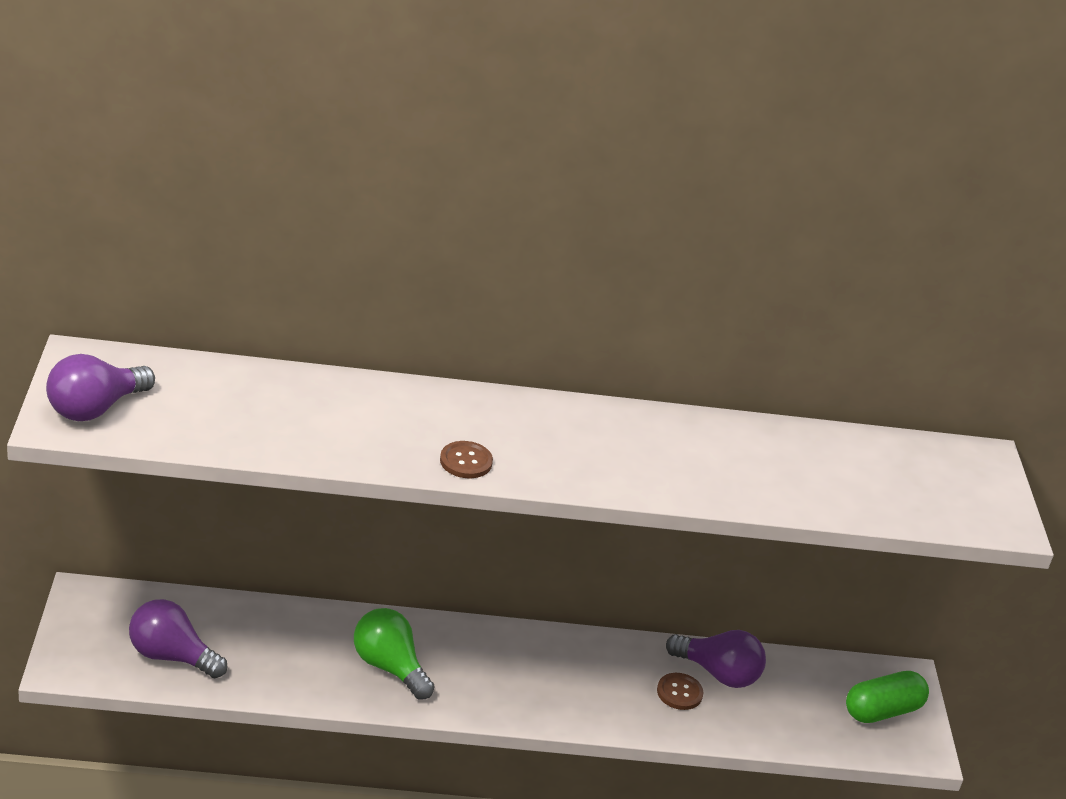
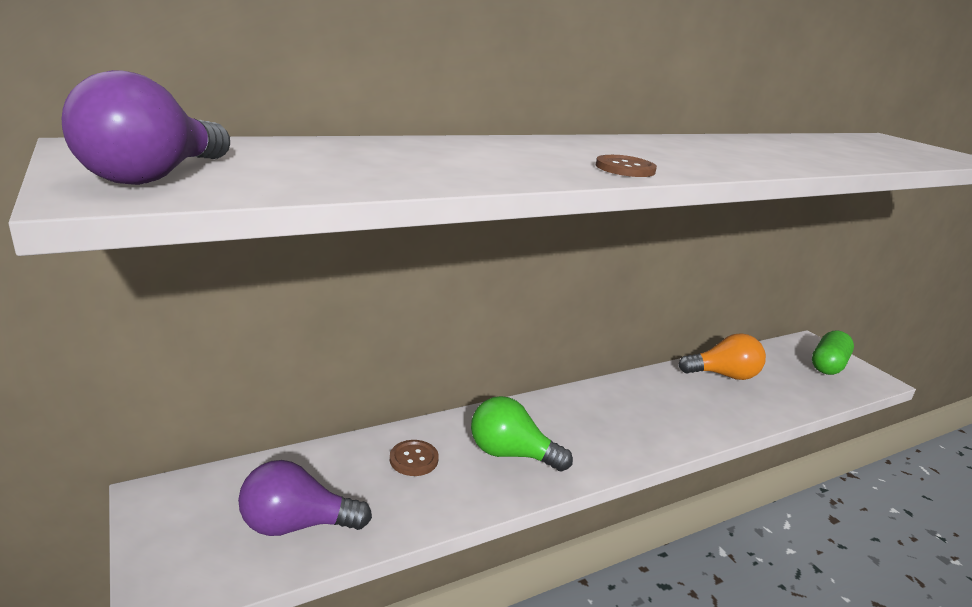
camera: 25 degrees left, 10 degrees down
(679, 692) = (719, 395): brown button -> brown button (414, 459)
(718, 673) = (723, 375): purple light bulb -> orange light bulb

